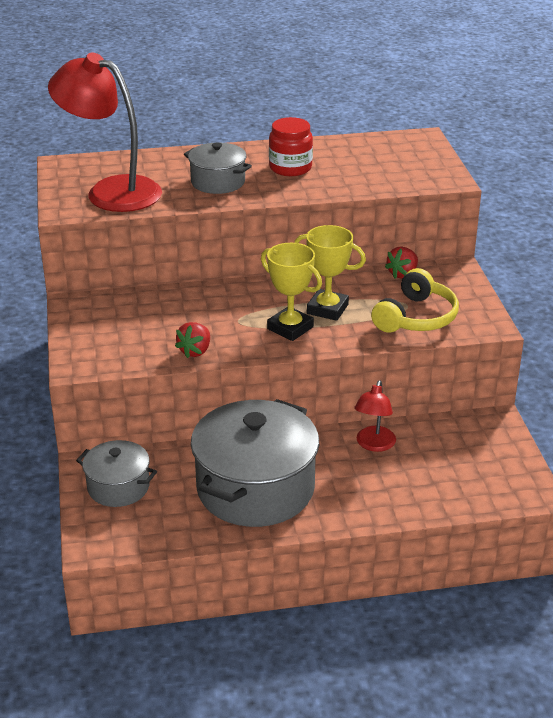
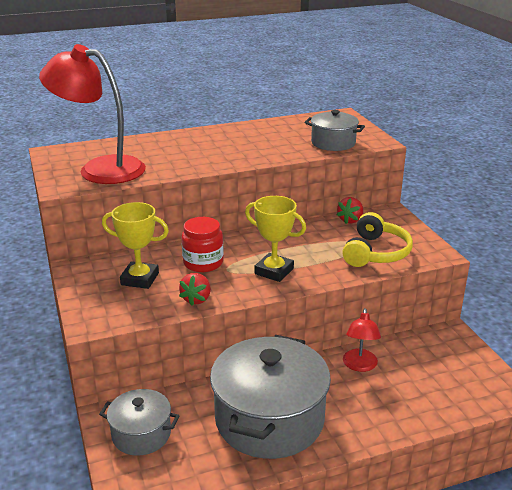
camera: 10 degrees left, 5 degrees down
(218, 182) = (190, 156): grey pot -> grey pot (333, 143)
(290, 168) = (247, 142): red jar -> red jar (203, 263)
(327, 309) = (300, 253): yellow trophy -> yellow trophy (140, 279)

